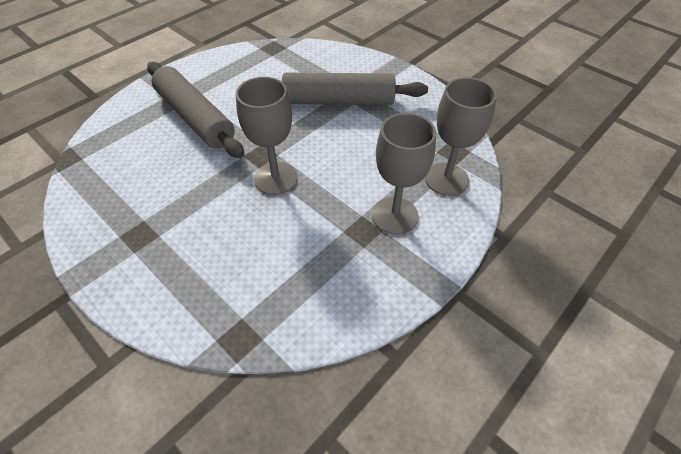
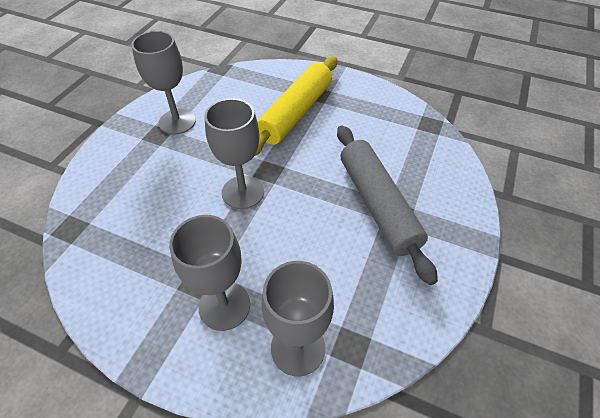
camera: 70 degrees right, 0 degrees up
(131, 213) = (177, 122): none -> grey goblet
(195, 118) = (296, 113): grey rolling pin -> yellow rolling pin

